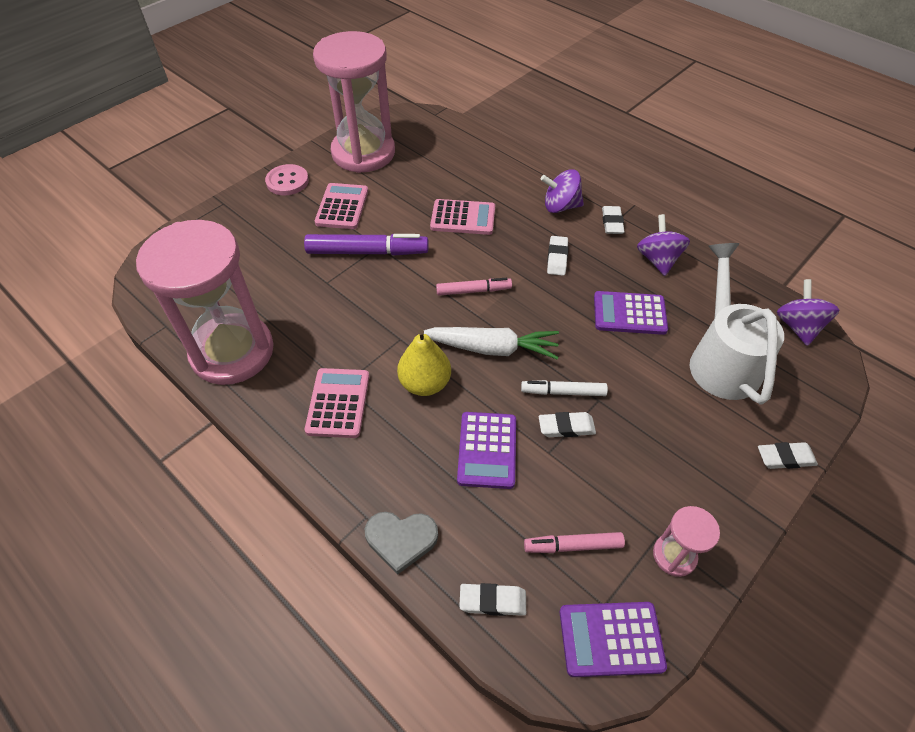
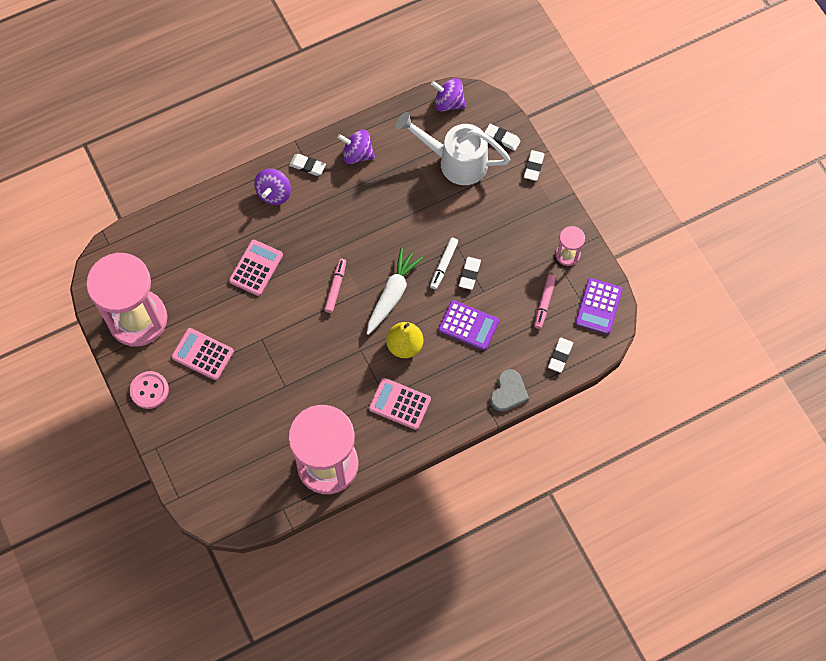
camera: 70 degrees left, 15 degrees up
(367, 252) = (264, 348): purple marker -> none
(557, 258) = (327, 219): white eraser -> white eraser (502, 138)
(629, 313) = (397, 196): purple calculator -> none

